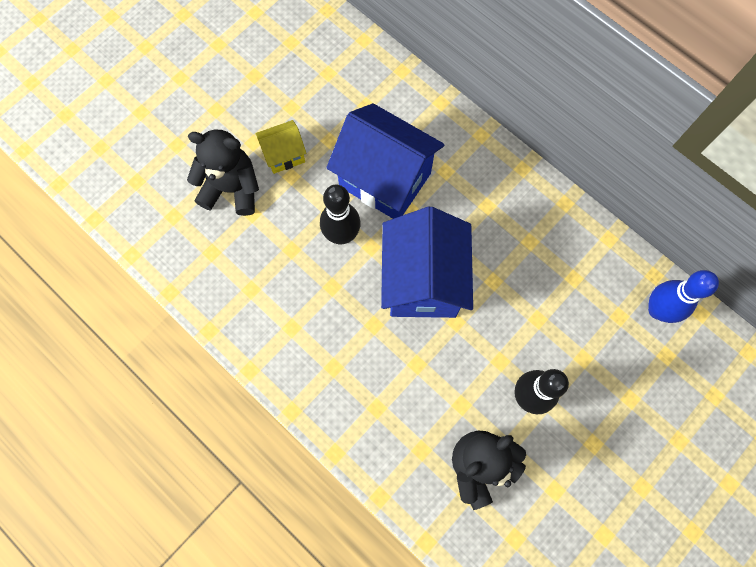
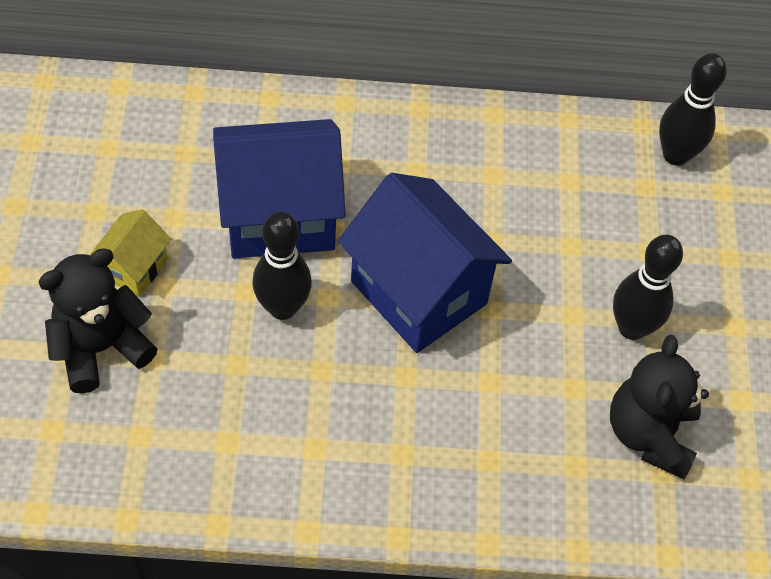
camera: 45 degrees left, 15 degrees down
(658, 310) = (675, 155): blue bowling pin -> black bowling pin

